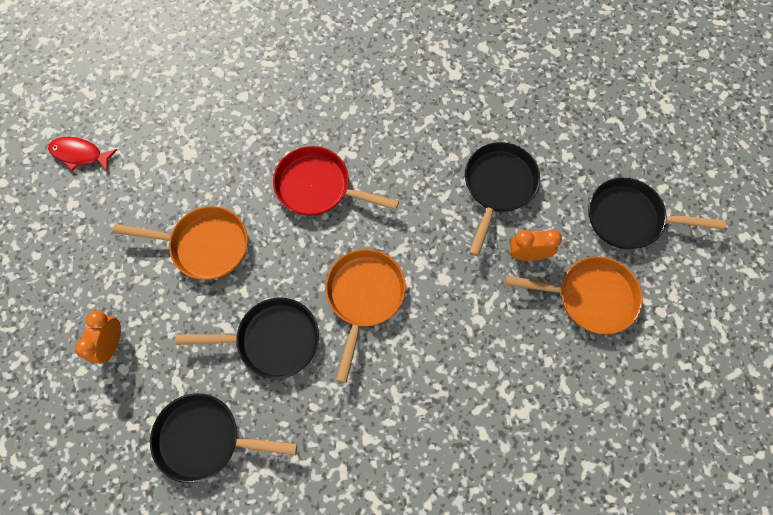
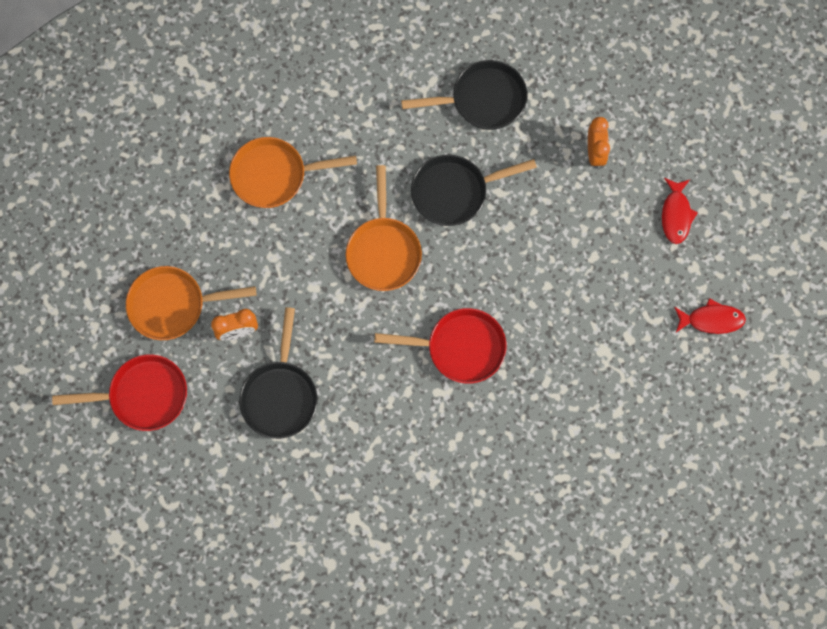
camera: 165 degrees right, 5 degrees up
(63, 258) = (676, 215): none -> red fish
(205, 245) = (549, 260): orange pan -> orange pan (274, 175)
(629, 218) = (143, 395): black pan -> red pan

